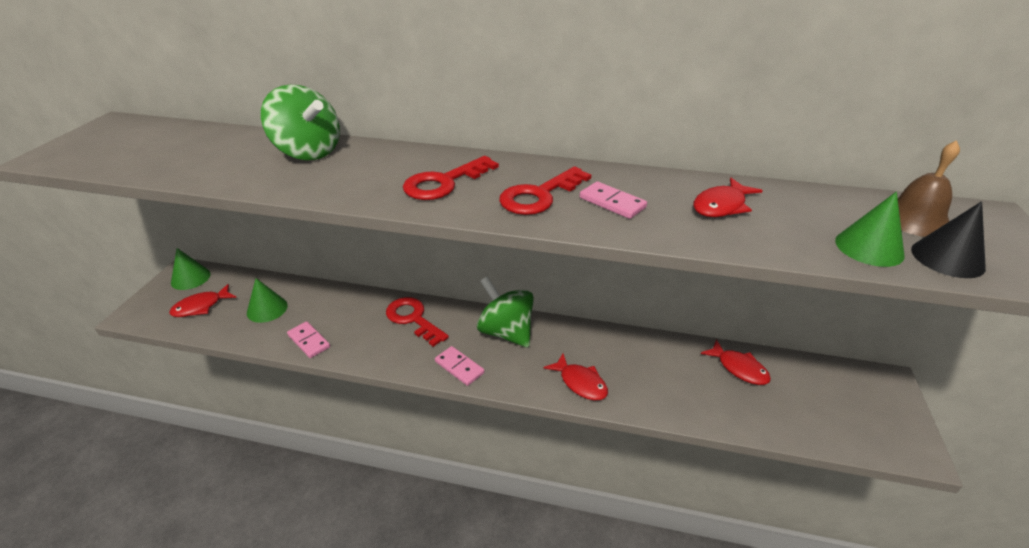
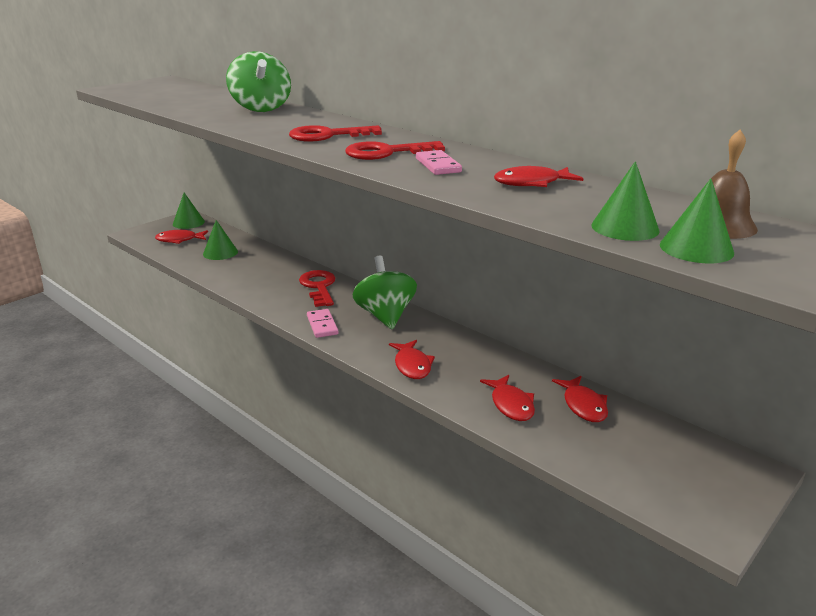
camera: 30 degrees right, 10 degrees down
(309, 341) = (229, 278): pink domino -> none
(691, 392) = (511, 404): none -> red fish
(947, 258) = (696, 248): black cone -> green cone

